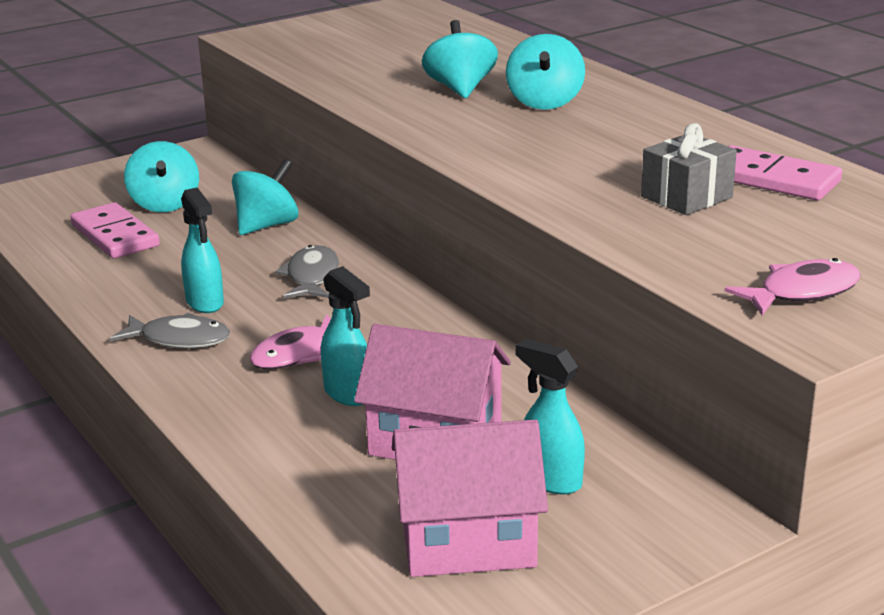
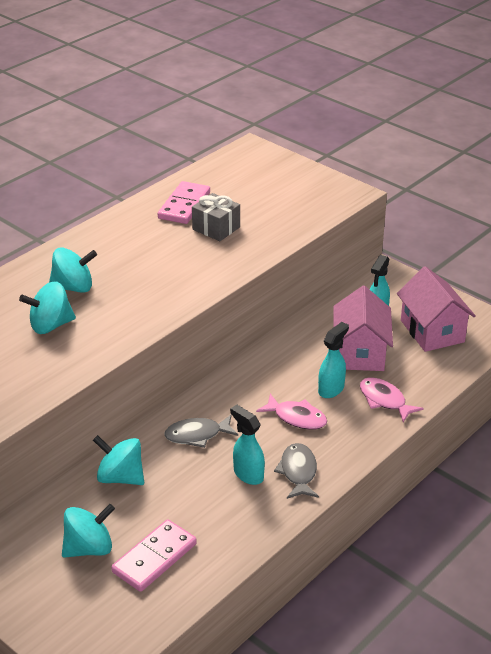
camera: 105 degrees left, 10 degrees up
(205, 303) = (248, 474): turquoise spray bottle -> turquoise spray bottle turned 90 degrees counterclockwise
(802, 292) = (312, 195): pink fish -> pink fish (384, 400)

